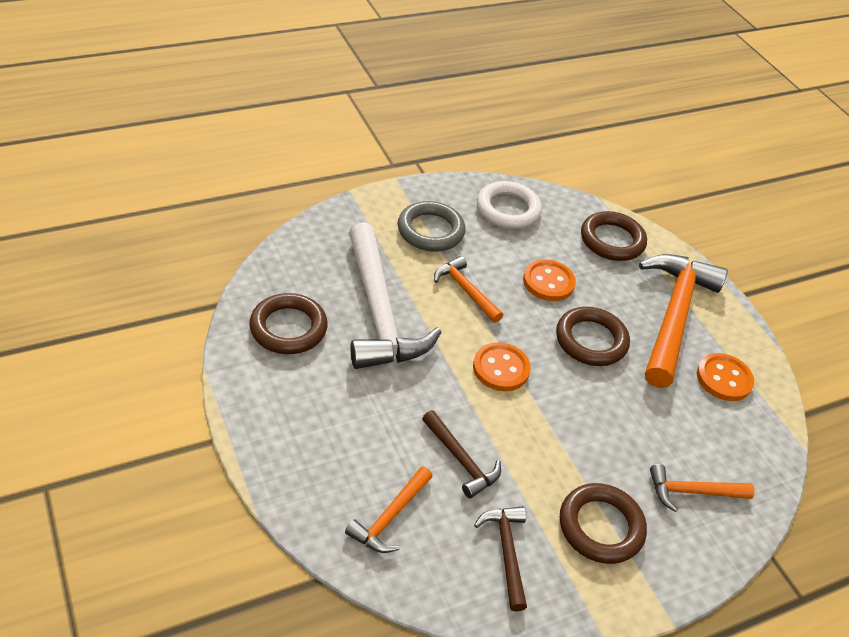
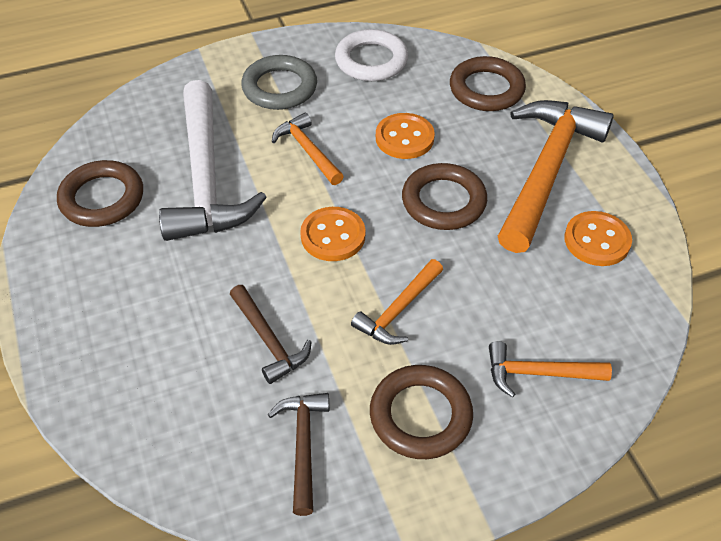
camera: 10 degrees right, 5 degrees up
(390, 517) = (175, 407): orange hammer -> orange hammer (398, 310)

